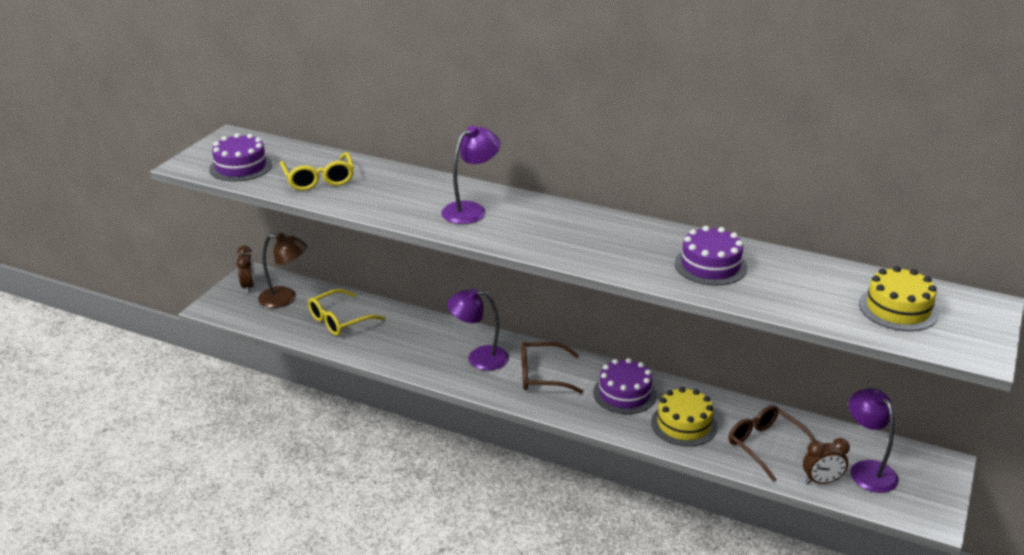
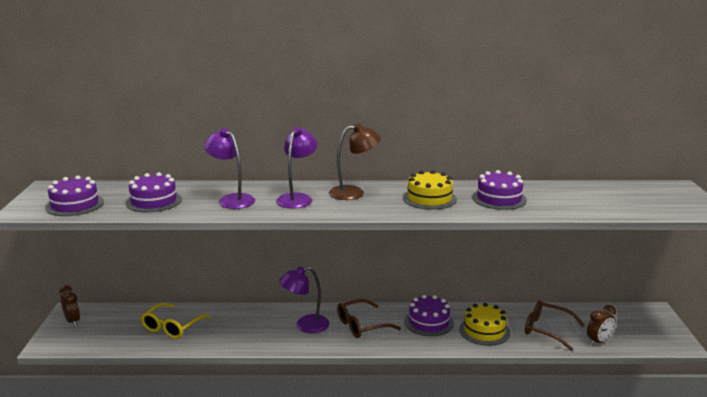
camera: 25 degrees left, 10 degrees down
(285, 298) = (113, 322): brown lamp -> brown lamp (354, 193)
(319, 179) = (154, 201): yellow glasses -> purple cake
(867, 470) = (617, 327): purple lamp -> purple lamp (231, 199)
(898, 309) = (635, 198): yellow cake -> yellow cake (429, 198)

